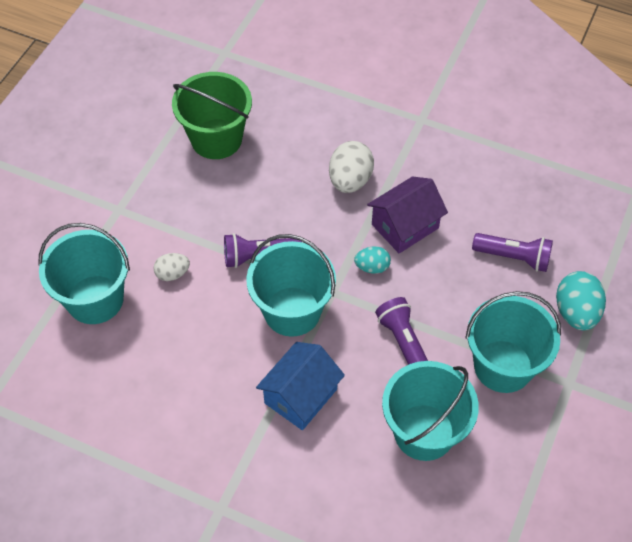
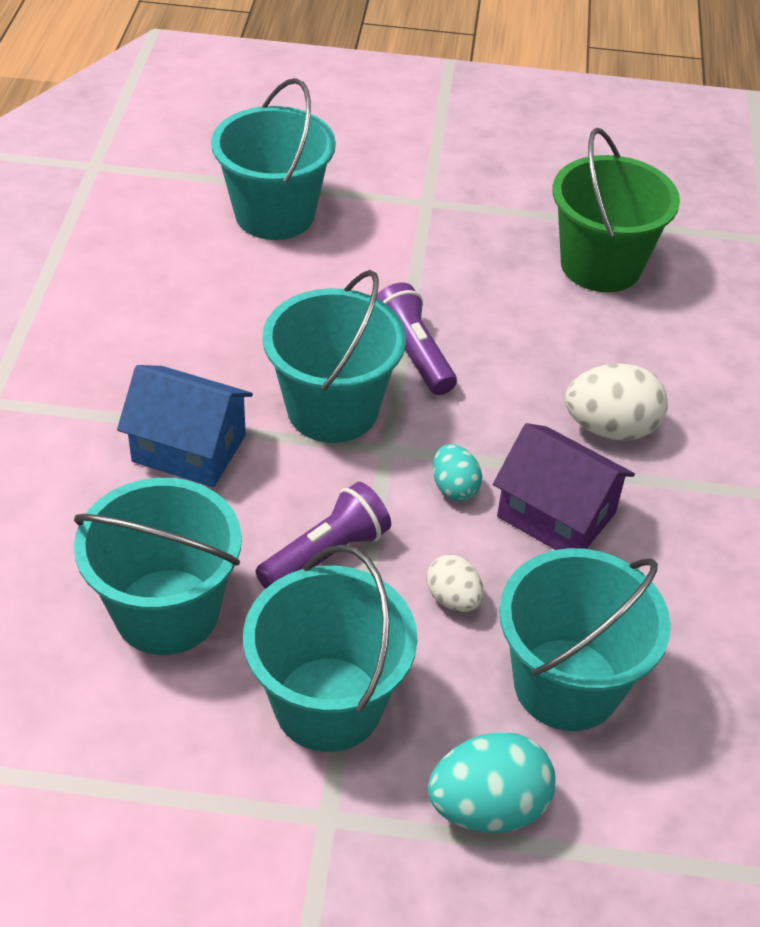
camera: 70 degrees right, 10 degrees down
(172, 274) = (345, 274): white egg -> white egg (453, 599)
(513, 257) = (566, 684): purple flashlight -> turquoise bucket

